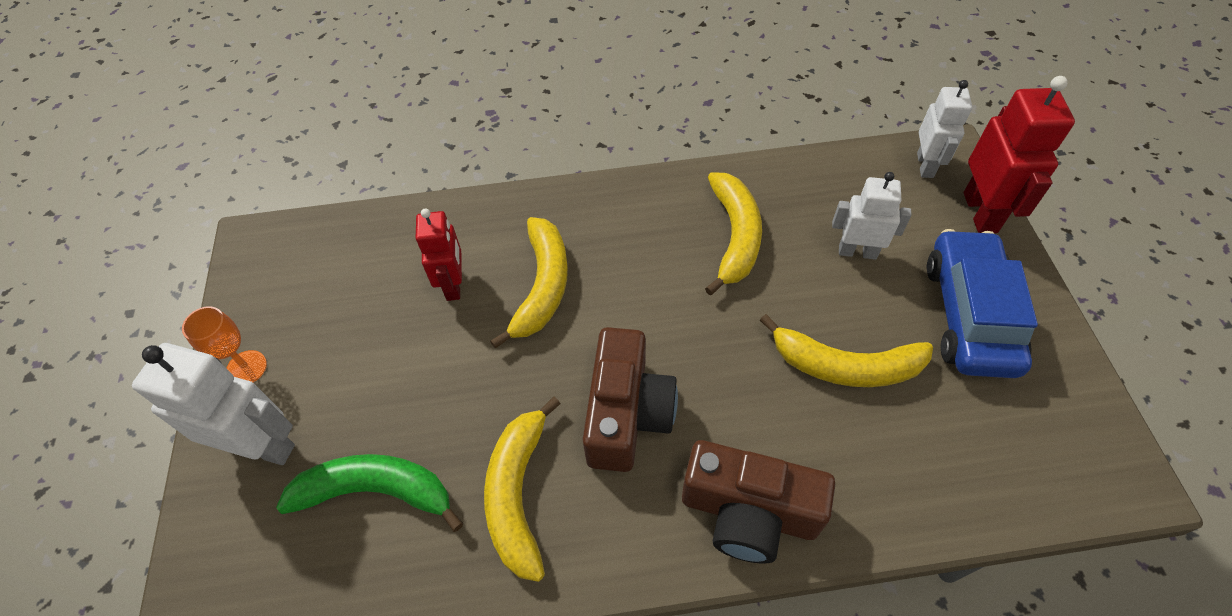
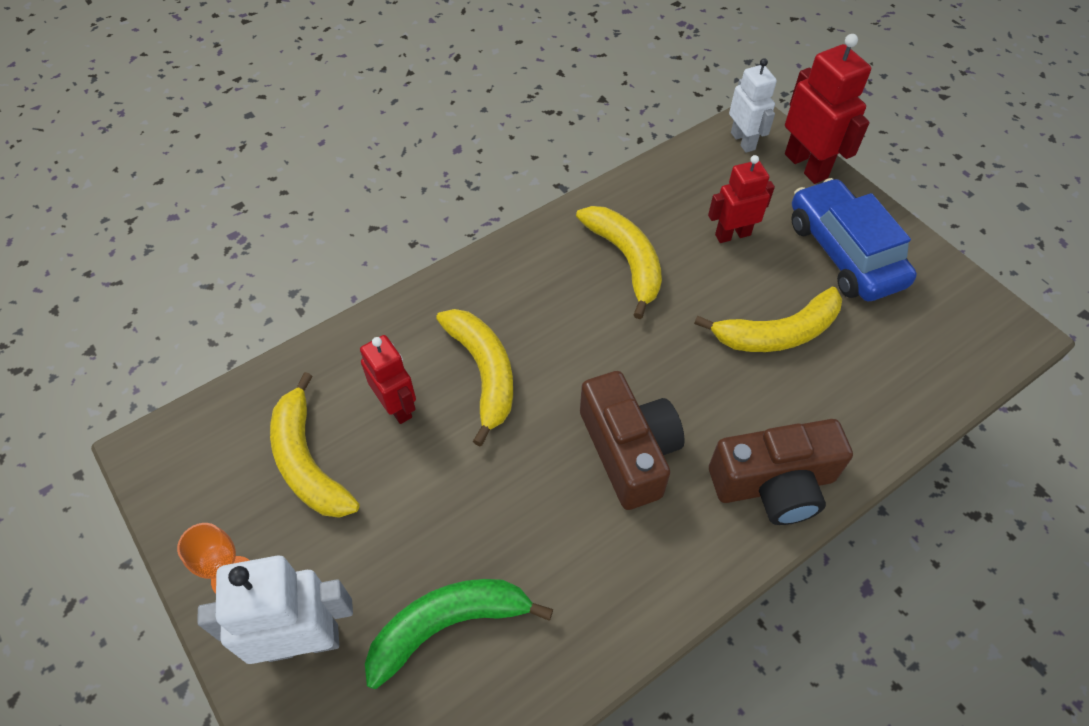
camera: 30 degrees left, 0 degrees up
(518, 493) = (579, 562): yellow banana -> yellow banana (308, 461)
(857, 252) = (732, 234): white robot -> red robot

